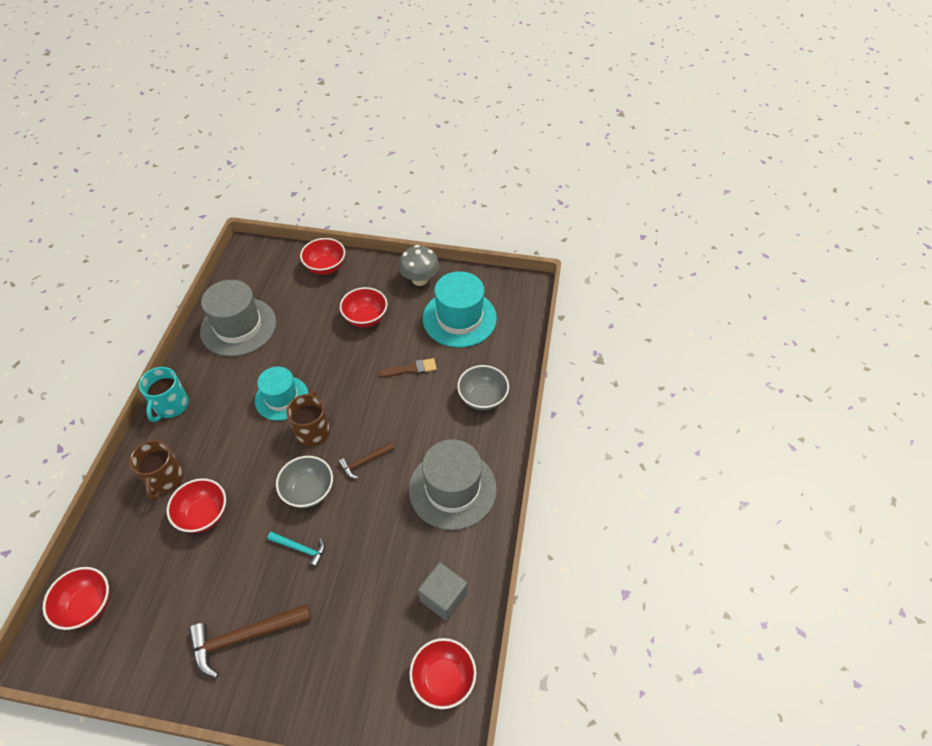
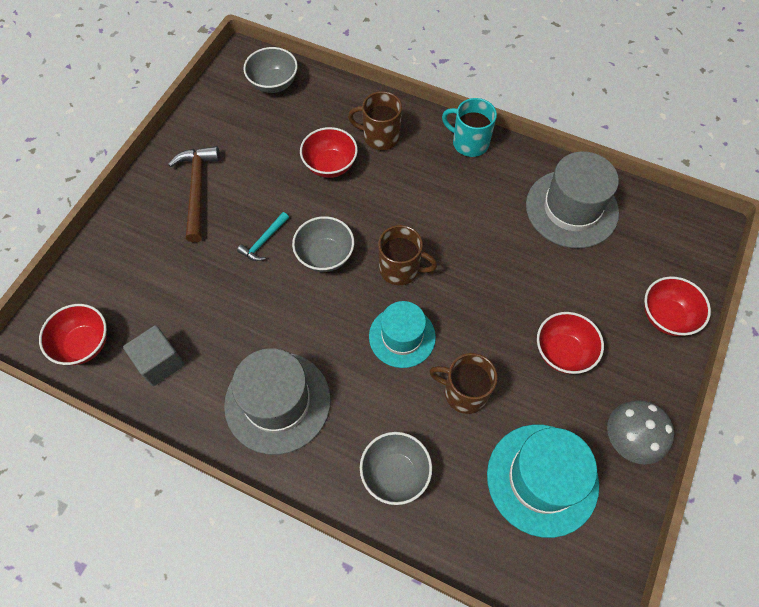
camera: 105 degrees right, 10 degrees up
(87, 605) = (273, 84): red bowl -> grey bowl
(281, 398) = (454, 243): turquoise hat -> turquoise hat (402, 336)
(364, 461) = (344, 315): brown hammer -> none
(411, 369) = (464, 392): brown brush -> brown mug

